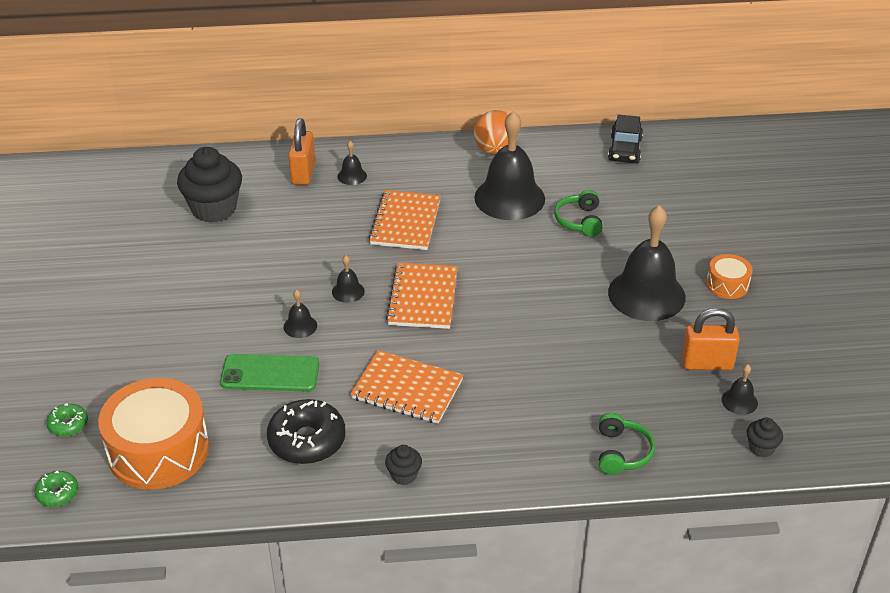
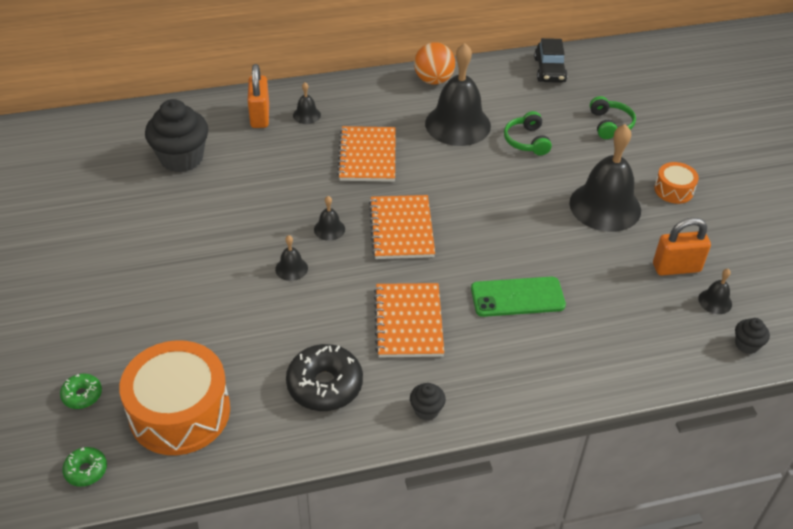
camera: 10 degrees left, 5 degrees up
(270, 373) = (273, 319): green phone -> green phone (517, 297)
(407, 389) = (408, 322): orange notebook -> orange notebook turned 75 degrees clockwise
(622, 452) = (623, 363): green headphones -> green headphones (610, 124)

